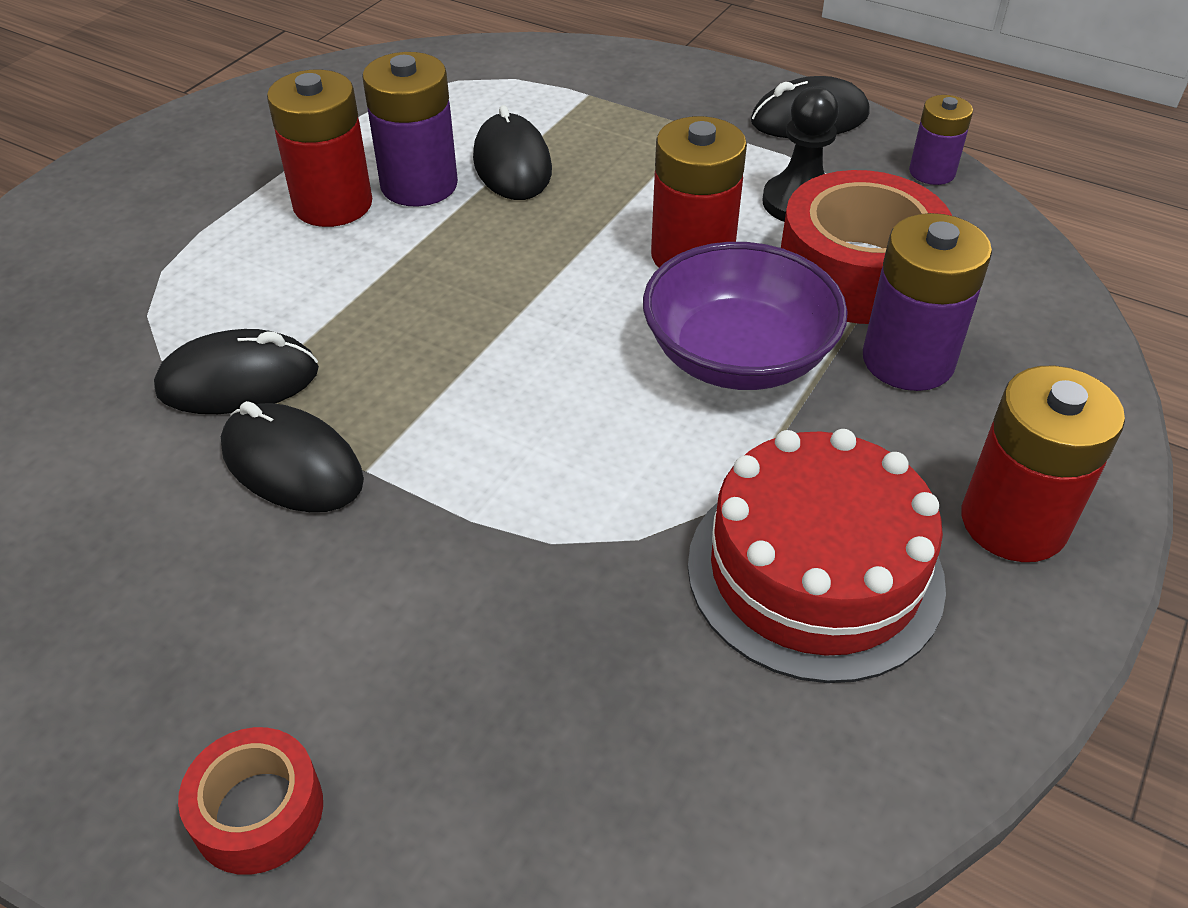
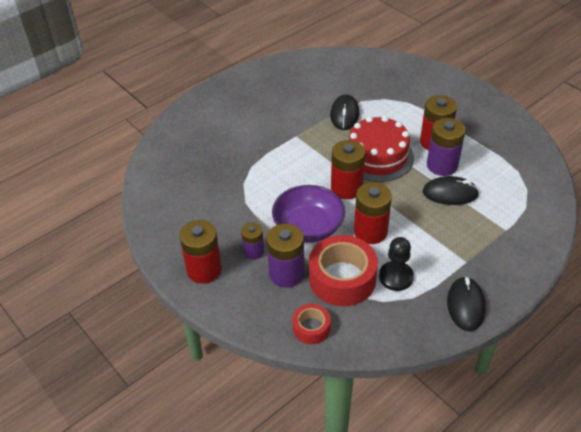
camera: 110 degrees right, 0 degrees up
(258, 811) = (202, 110): red tape -> red tape (311, 328)
(292, 465) = (304, 122): black mouse -> none
(562, 318) = (346, 188): none -> red battery
(815, 572) = (212, 216): red cake -> red cake (377, 156)
(932, 172) = (406, 335): purple battery -> purple battery (253, 252)

